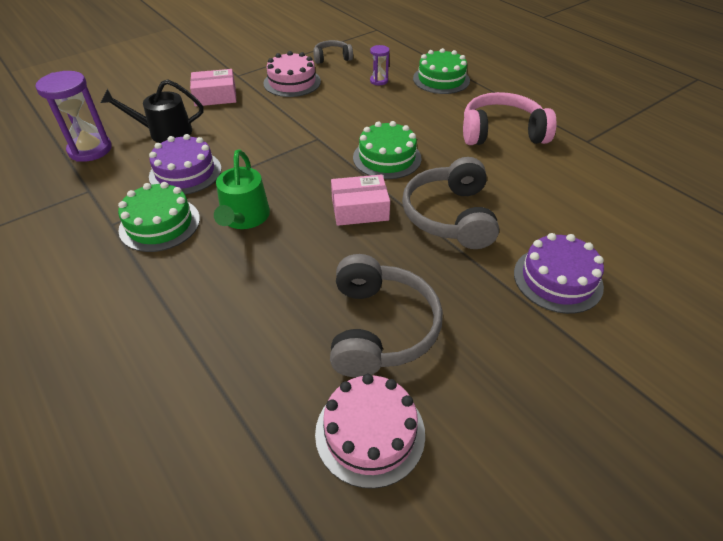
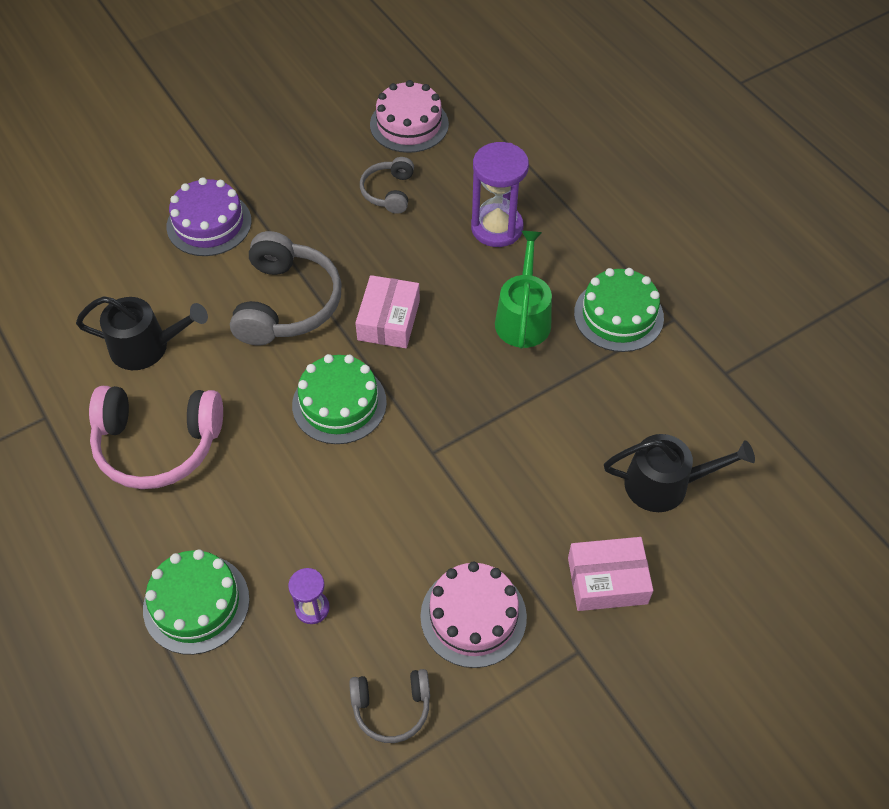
camera: 175 degrees left, 10 degrees up
(90, 150) = (761, 452): purple hourglass -> purple hourglass (497, 228)
(185, 172) = (611, 395): purple cake -> none
(360, 209) = (388, 320): pink box -> pink box turned 75 degrees counterclockwise
(380, 328) = (388, 192): grey headphones -> grey headphones, size x0.55
(547, 181) = (146, 347): none -> black watering can

